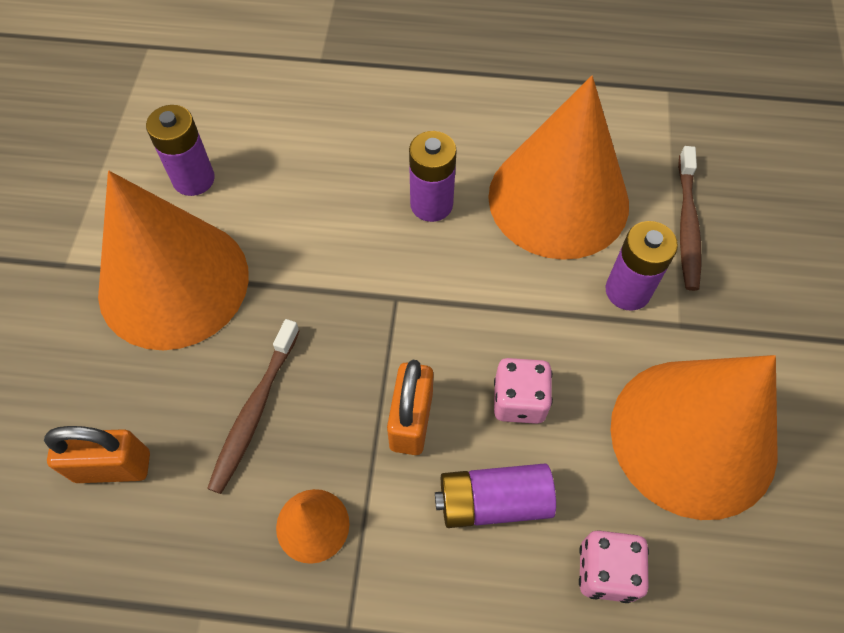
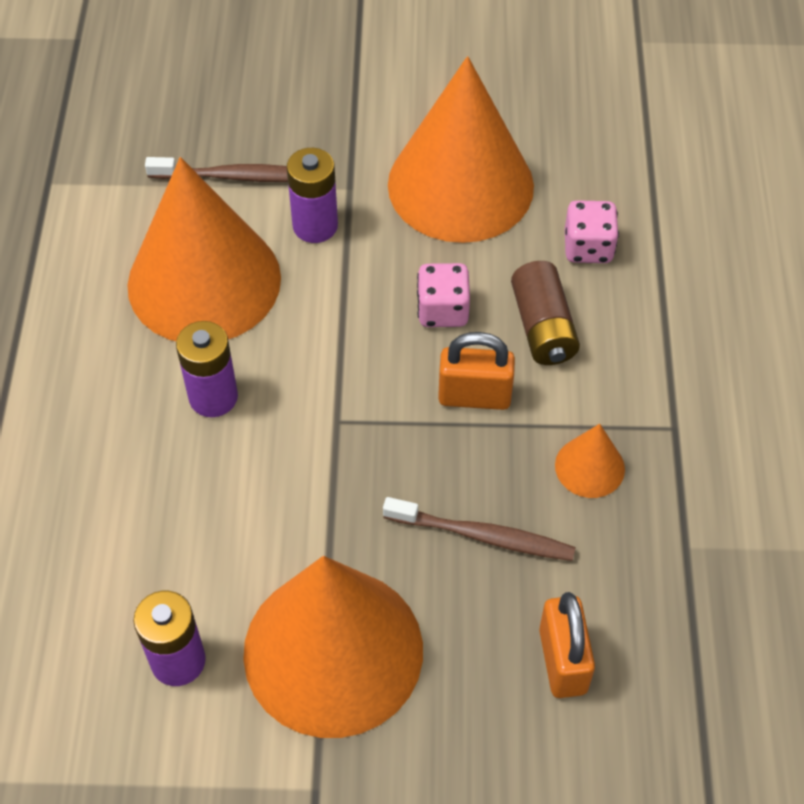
camera: 95 degrees left, 5 degrees down
(493, 502) = (543, 327): purple battery -> brown battery

